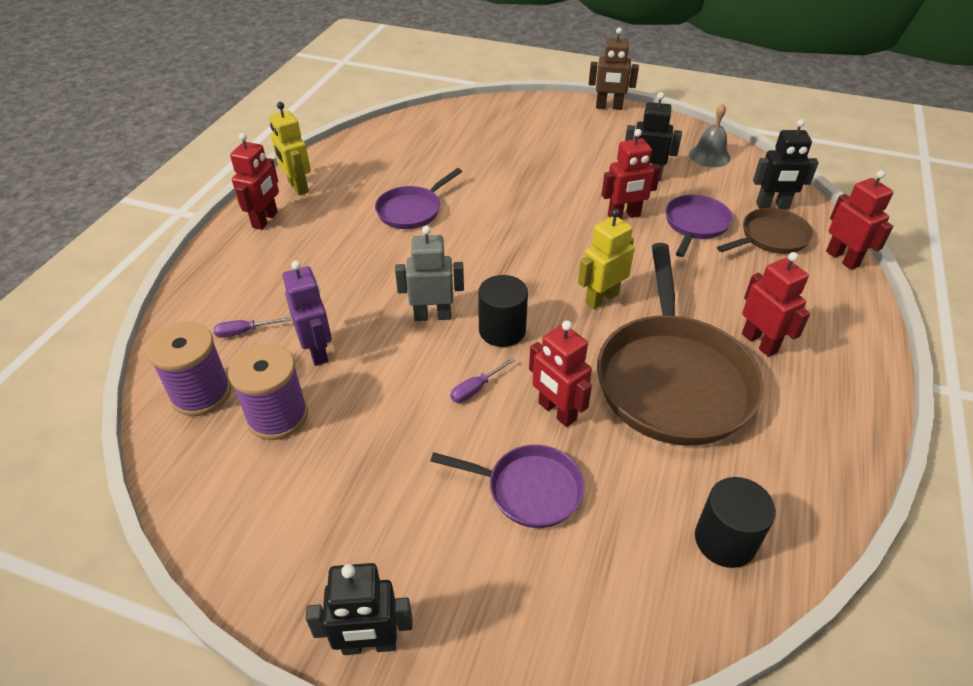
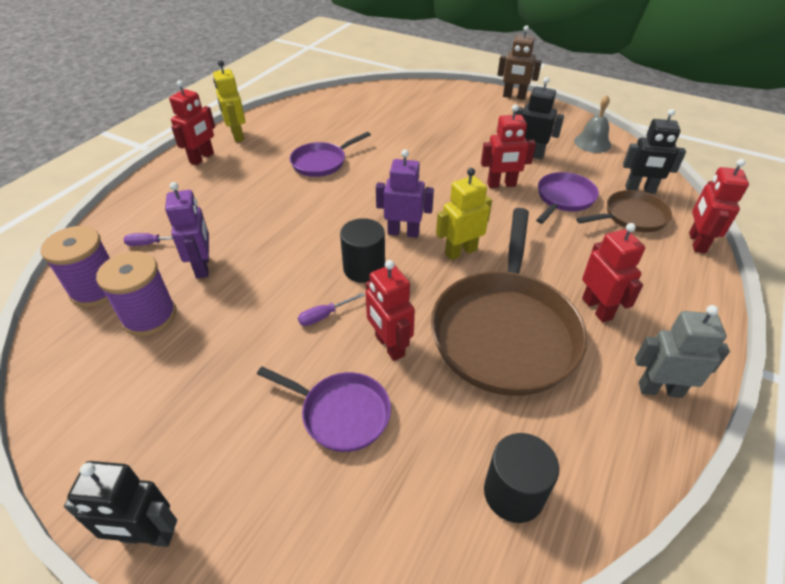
camera: 10 degrees right, 0 degrees up
(432, 315) = (309, 249): grey robot -> grey robot (660, 389)
(532, 284) = (403, 232): none -> purple robot
(842, 259) = (696, 242): red robot -> red robot turned 150 degrees counterclockwise

